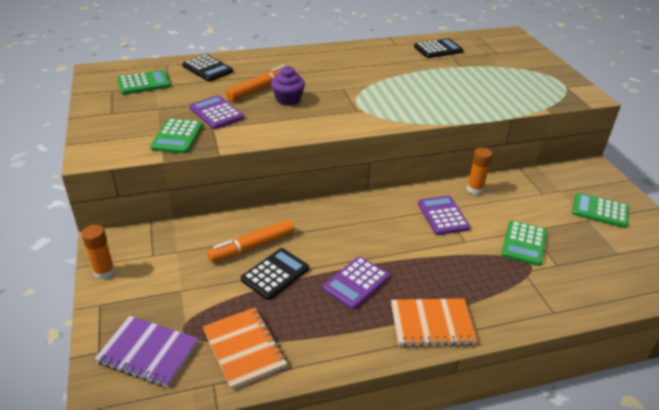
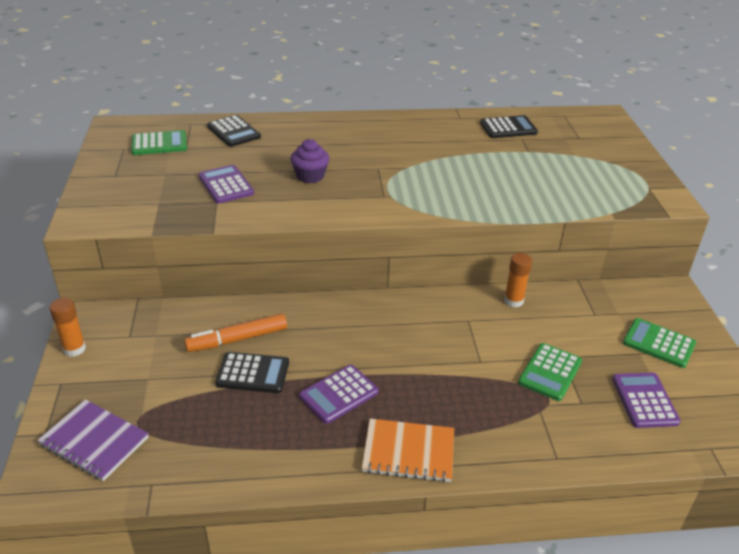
camera: 10 degrees right, 0 degrees up
(177, 137) = (175, 209): green calculator -> none
(244, 348) = (194, 451): orange notebook -> none
(259, 89) = (283, 160): orange marker -> none
(275, 274) = (253, 373): black calculator -> black calculator turned 45 degrees clockwise
(443, 216) = (464, 328): purple calculator -> purple calculator (644, 400)

